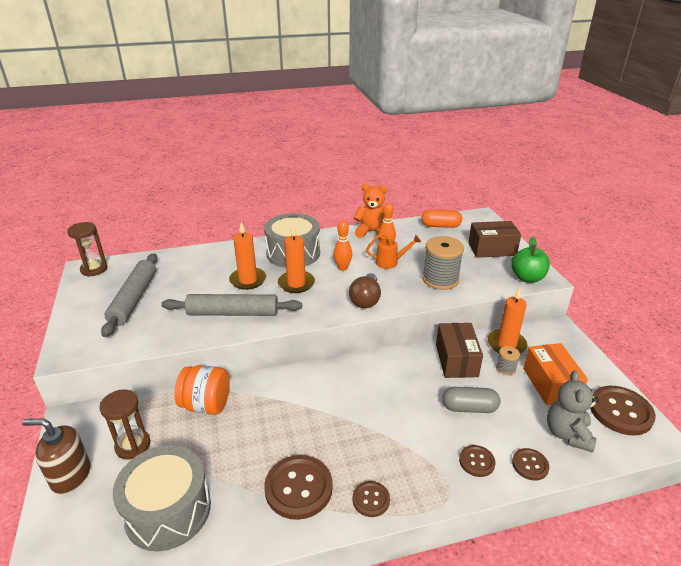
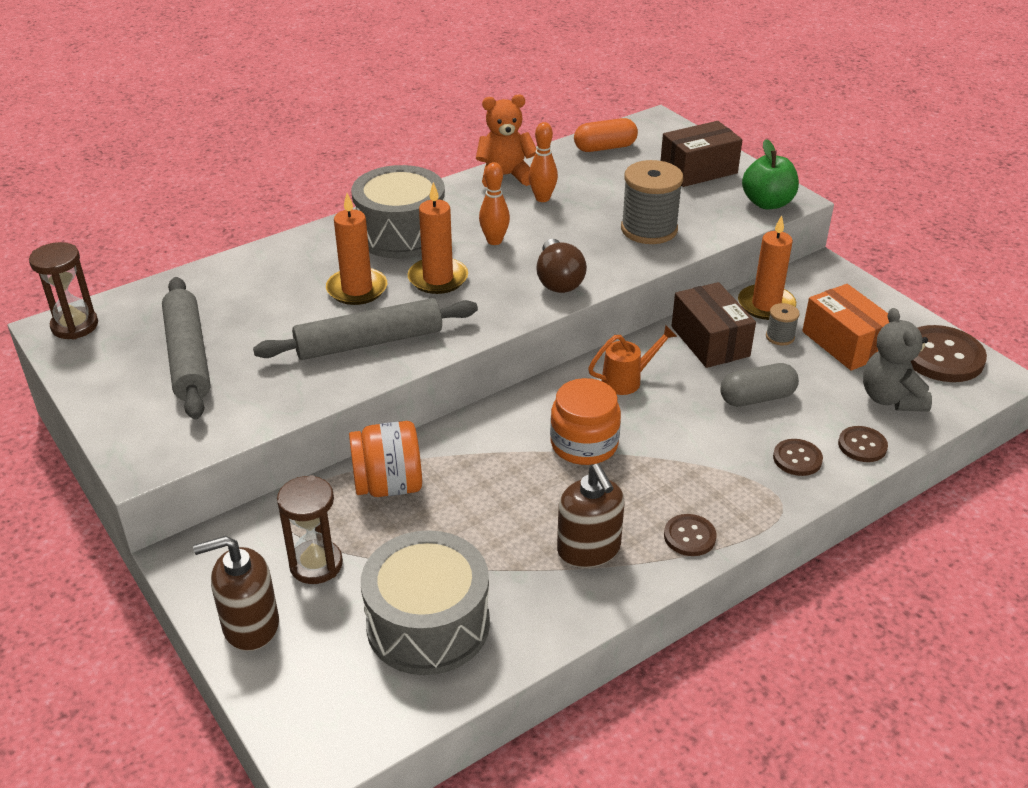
camera: 20 degrees left, 5 degrees up
(298, 488) = (589, 549): brown button -> brown soap dispenser
(338, 410) = (584, 444): none -> orange jar
(391, 262) = (562, 218): orange watering can -> orange watering can (628, 380)

